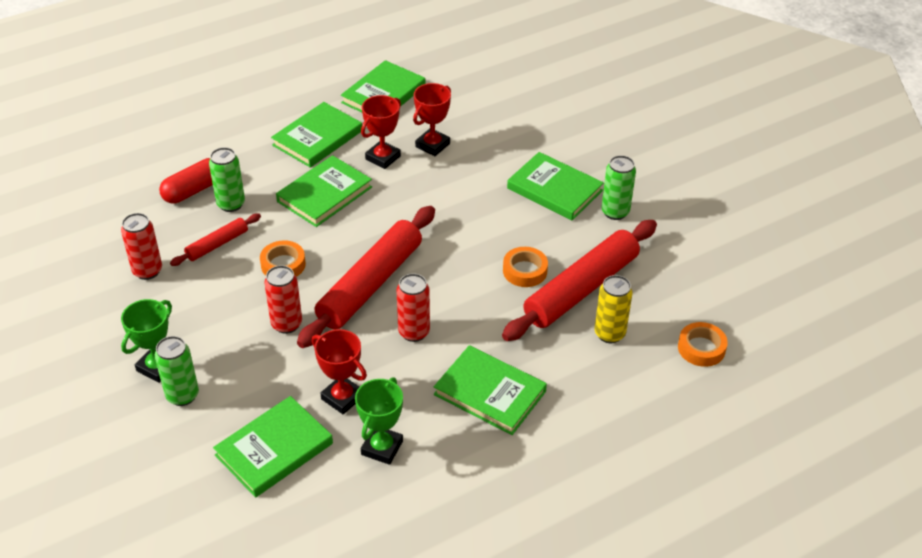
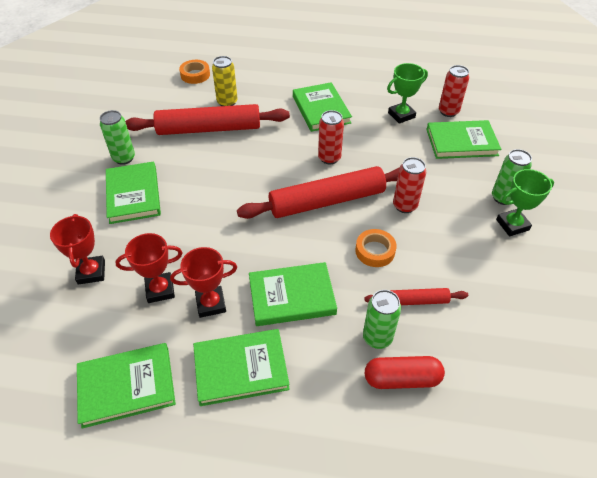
camera: 140 degrees left, 5 degrees up
(147, 271) = (487, 310): red can -> red can (448, 111)
(342, 397) = (403, 147): red trophy -> red trophy (91, 272)
(525, 271) = (225, 155): orange tape -> none

